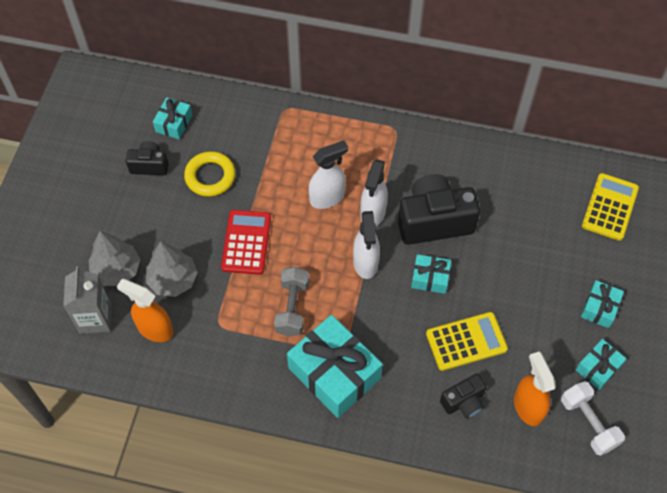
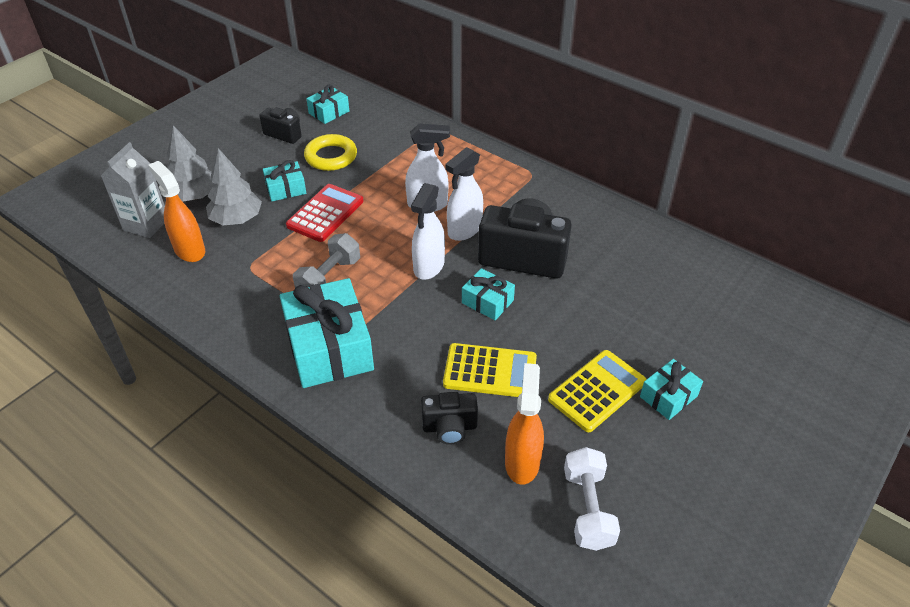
camera: 25 degrees right, 15 degrees down
(598, 368) = (633, 455): turquoise gift -> turquoise gift (286, 189)
(610, 207) = (733, 307): yellow calculator -> yellow calculator (597, 391)

